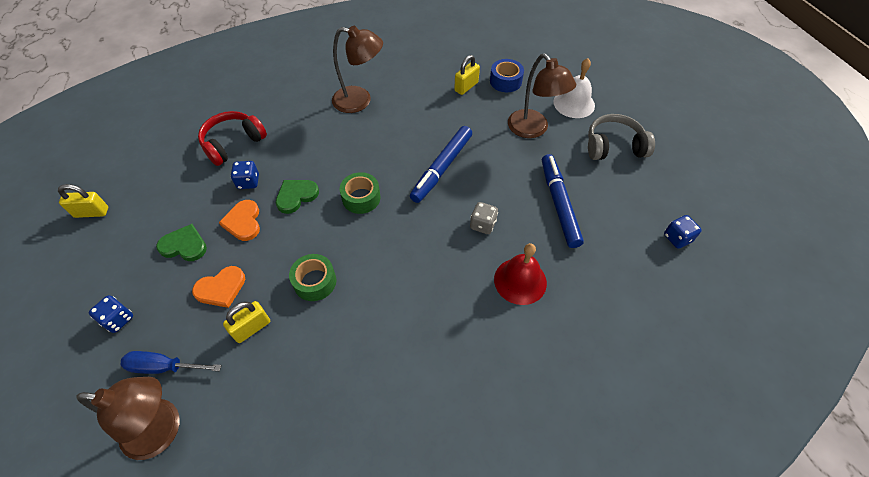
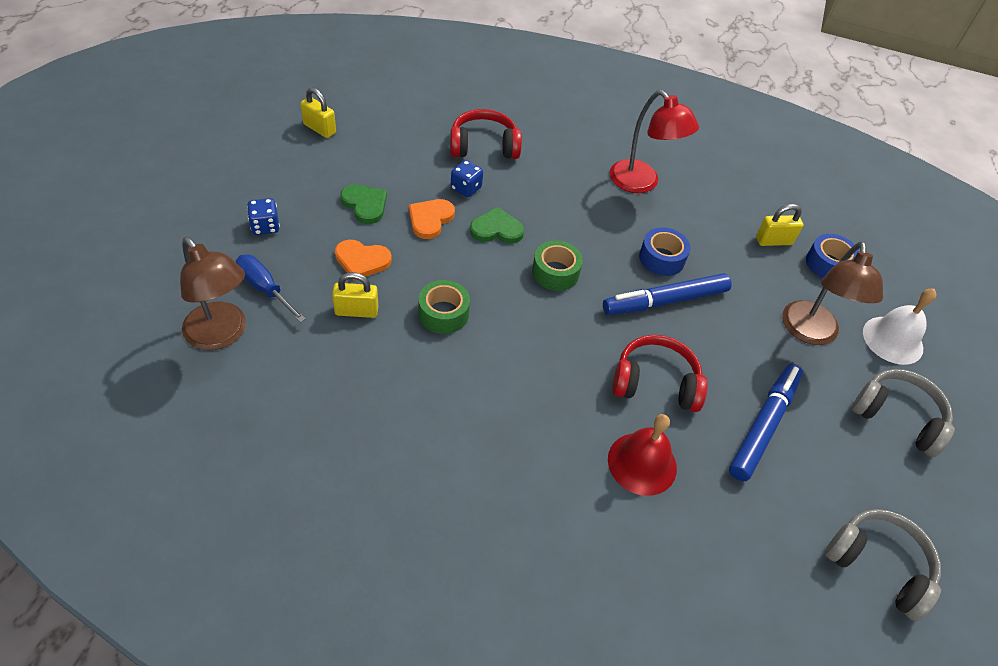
camera: 35 degrees right, 5 degrees down
(360, 101) = (641, 183): brown lamp -> red lamp
(415, 142) = (661, 258): none -> blue tape
(482, 224) = (655, 383): grey dice -> red headphones
(677, 238) = (878, 566): blue dice -> grey headphones

